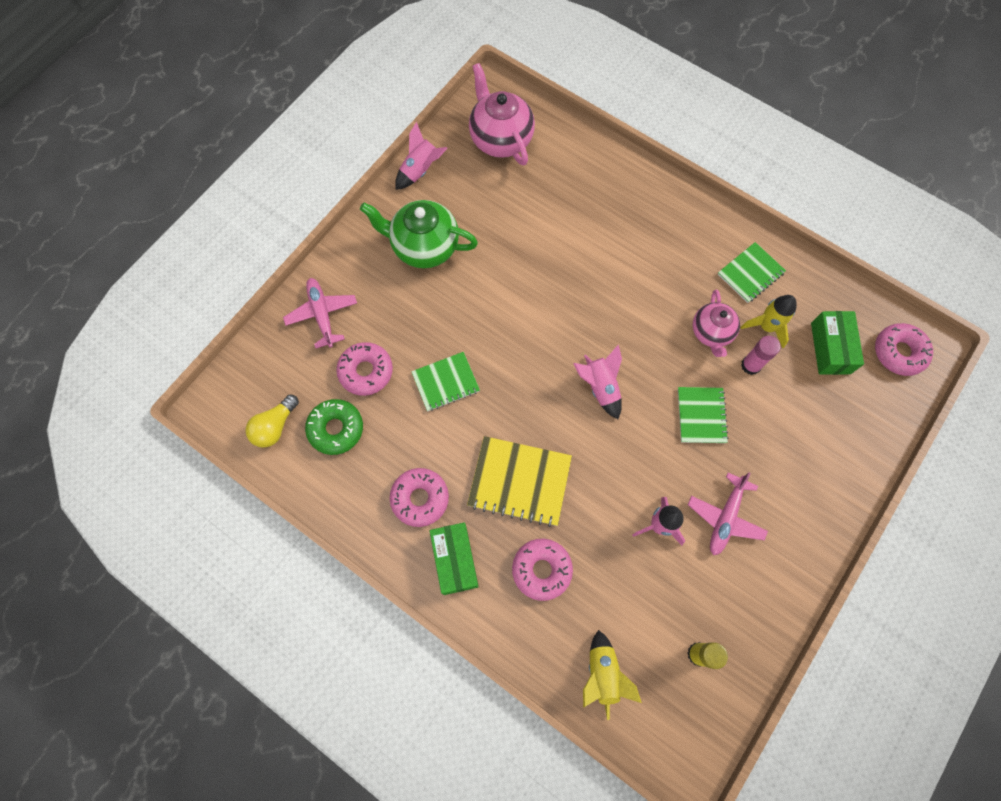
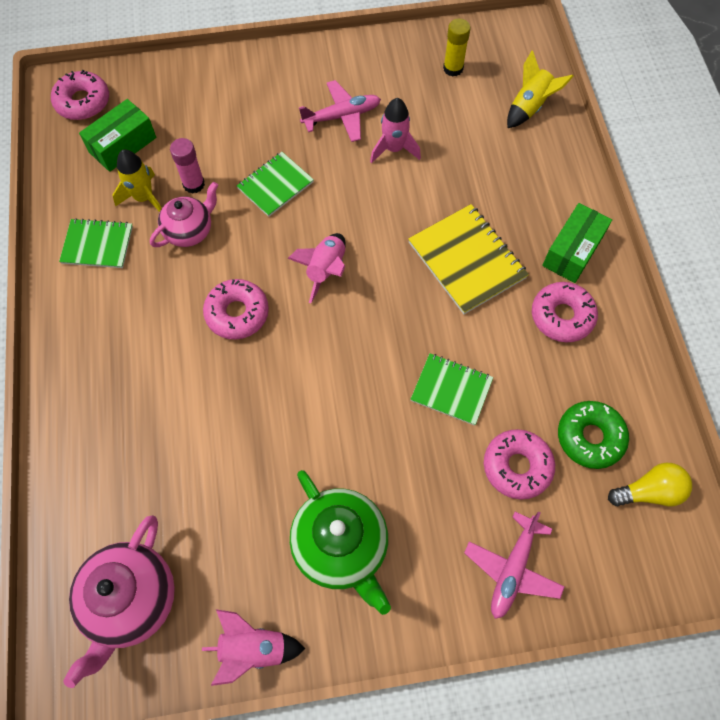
camera: 135 degrees left, 5 degrees down
(541, 570) = (510, 192): pink donut -> pink donut (237, 313)

